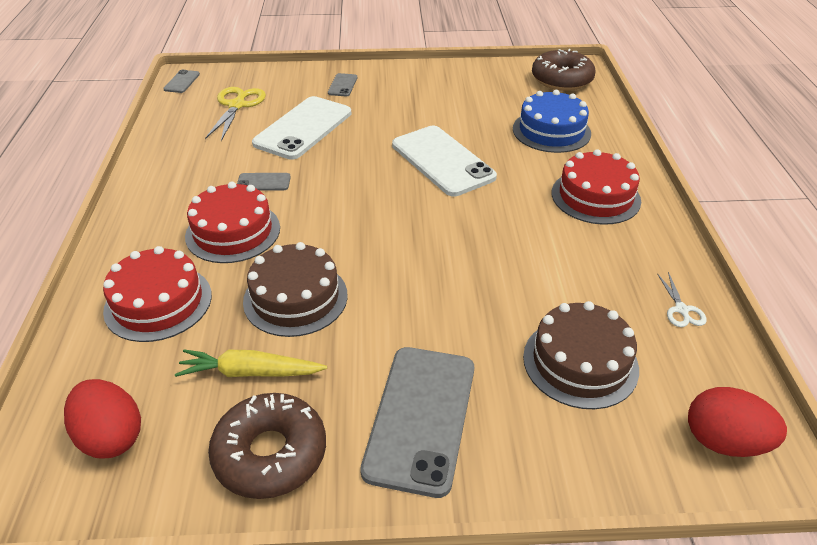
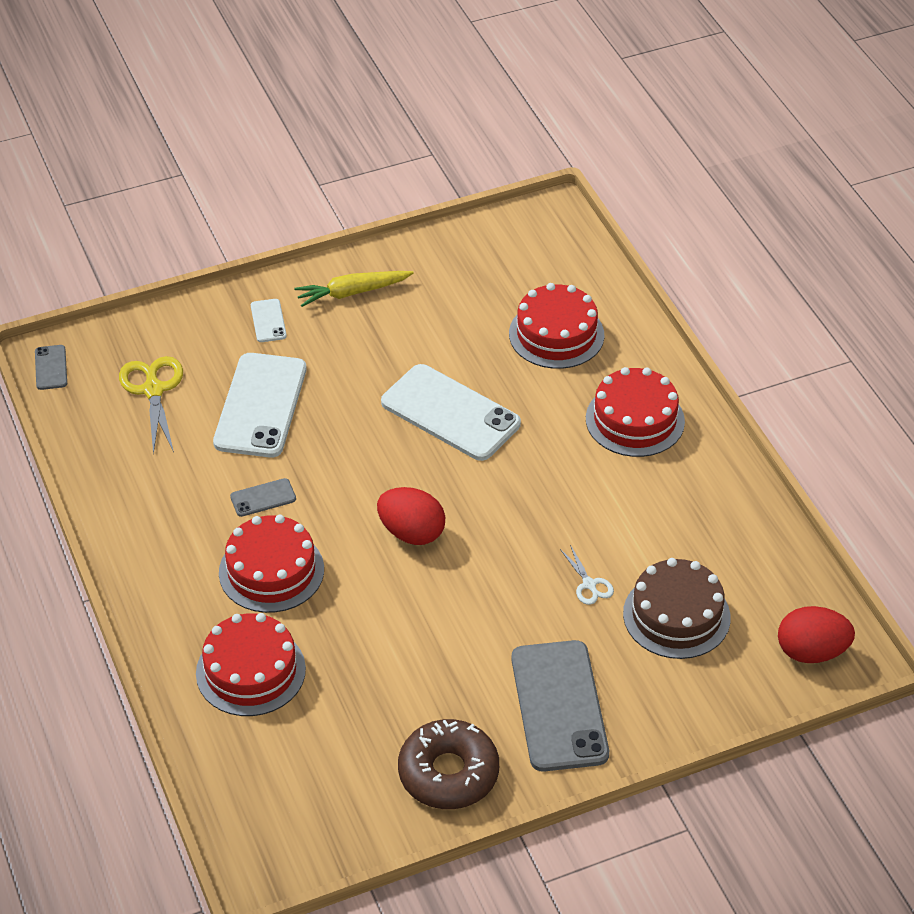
camera: 20 degrees left, 5 degrees up
(111, 436) = (302, 802): red egg -> red egg (411, 533)
(250, 372) = (387, 711): yellow carrot -> yellow carrot (352, 292)
(295, 298) = (384, 627): brown cake -> none
(342, 85) = (268, 321): grey phone -> white phone
(551, 131) = (556, 334): blue cake -> red cake
(561, 79) = (539, 241): brown donut -> none
(681, 309) = (752, 535): white scissors -> white scissors (589, 584)

